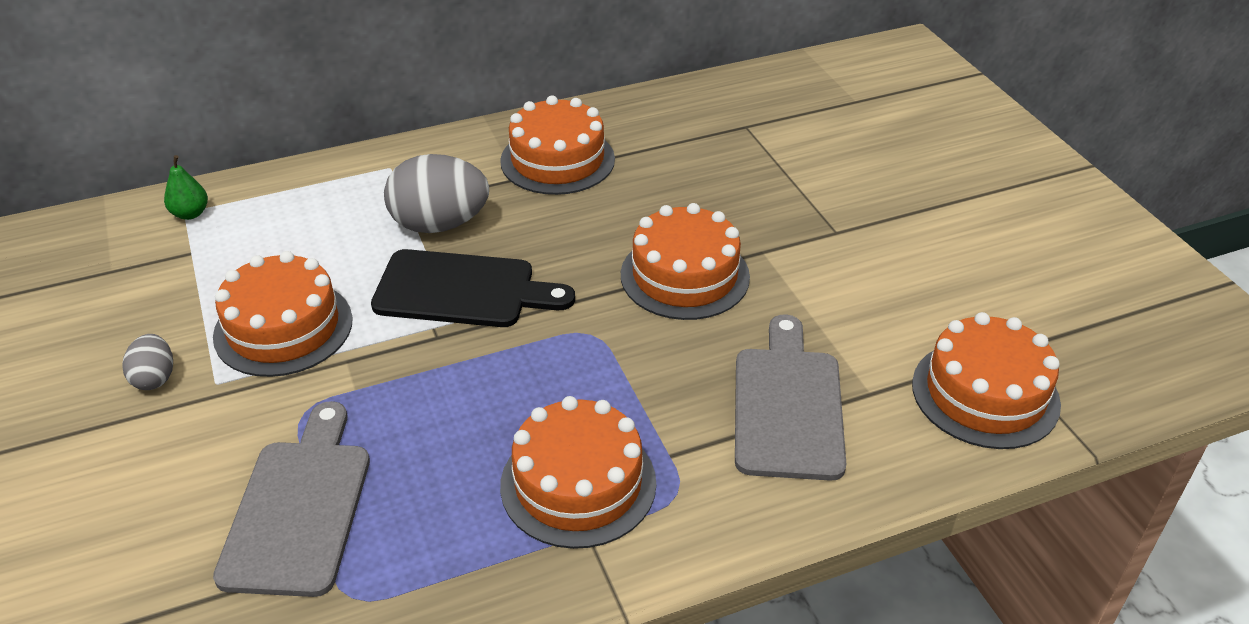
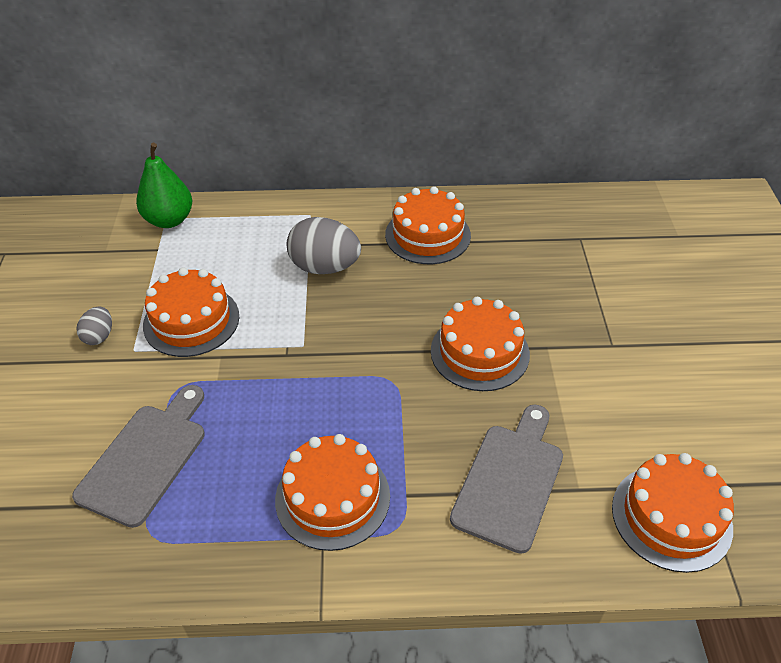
camera: 20 degrees right, 5 degrees up
(190, 214) = (169, 220): green pear -> green pear, size x1.88
(463, 290) = (318, 323): black cutting board -> none

